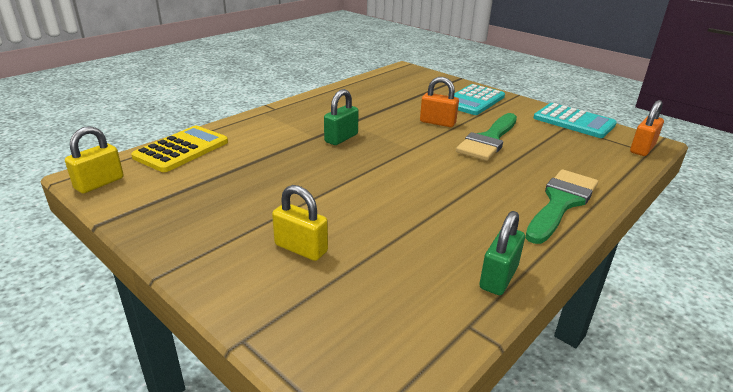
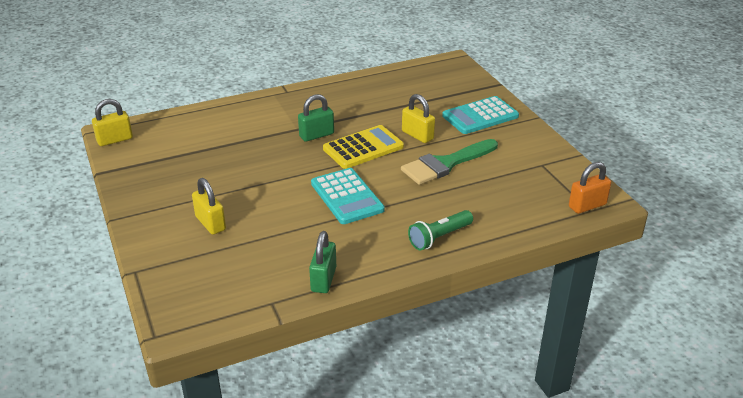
camera: 25 degrees right, 5 degrees up
(181, 149) = (186, 121): yellow calculator -> yellow calculator (363, 148)
(437, 122) = (417, 135): orange padlock -> yellow padlock
(498, 277) = (323, 279): green padlock -> green padlock turned 45 degrees counterclockwise
(561, 202) = (439, 237): green brush -> green flashlight
(574, 121) = (556, 161): turquoise calculator -> turquoise calculator (347, 197)

